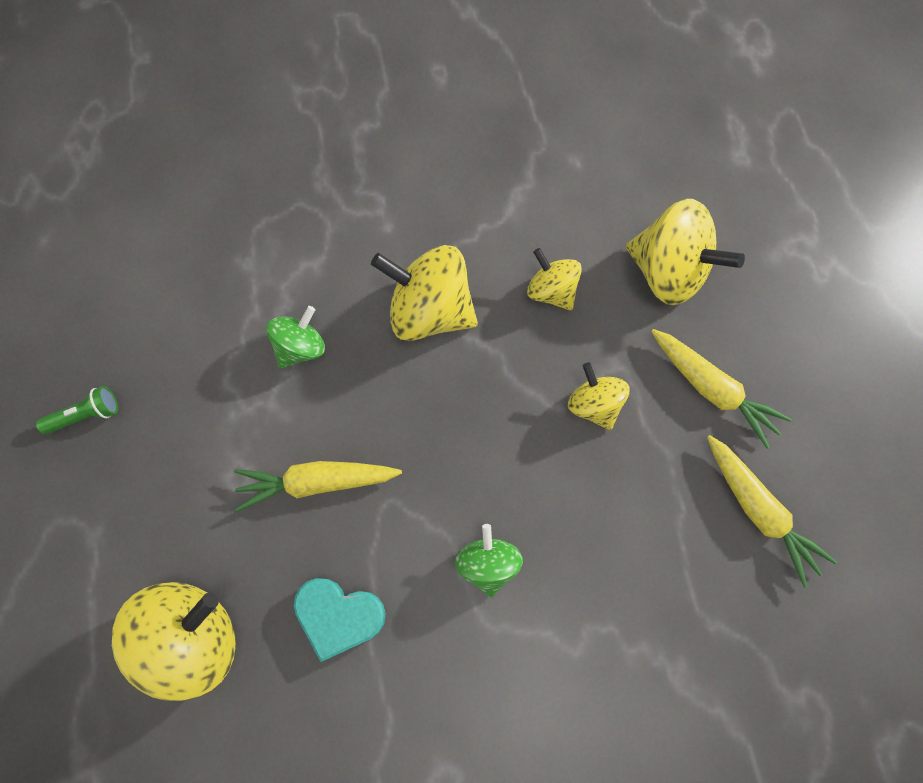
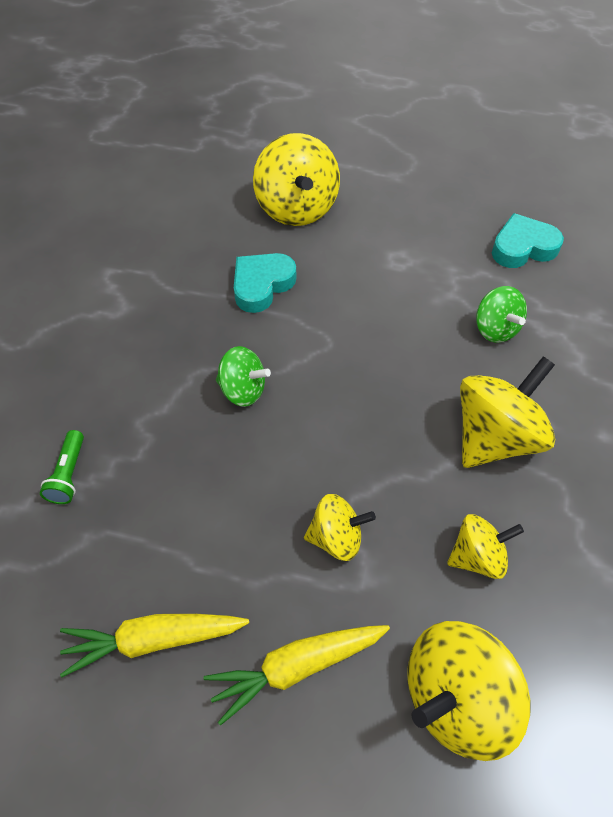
camera: 115 degrees right, 15 degrees down
(86, 415) = (490, 190): green flashlight -> green flashlight (68, 474)
(172, 353) = (523, 247): none -> turquoise heart
(317, 482) = (370, 303): yellow carrot -> none

